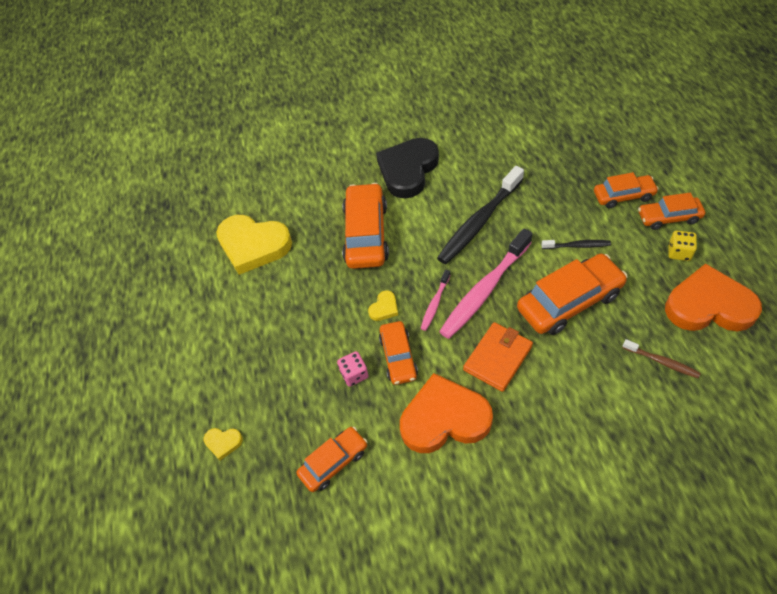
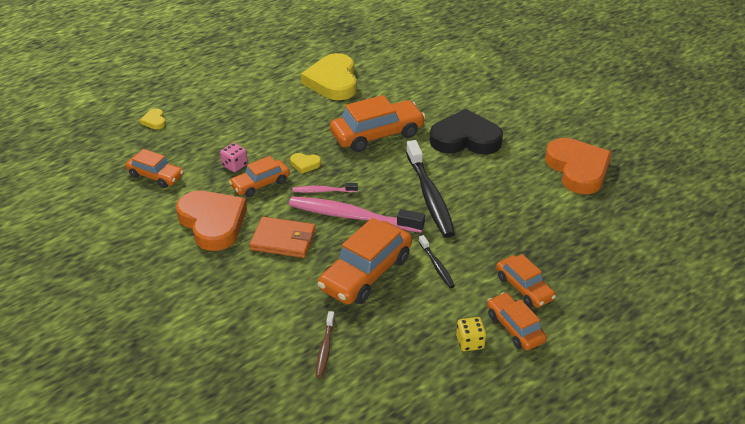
camera: 60 degrees right, 15 degrees down
(479, 222) = (429, 196): black toothbrush -> black toothbrush turned 120 degrees counterclockwise
(569, 301) = (366, 273): orange car -> orange car turned 90 degrees clockwise
(708, 305) = (410, 375): orange heart -> orange heart (578, 169)

